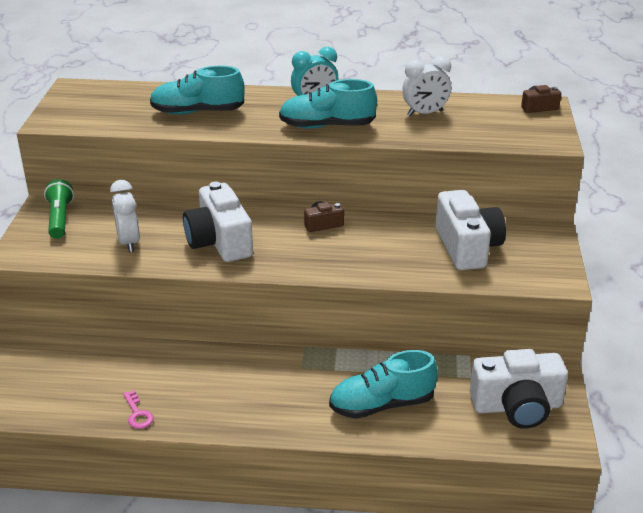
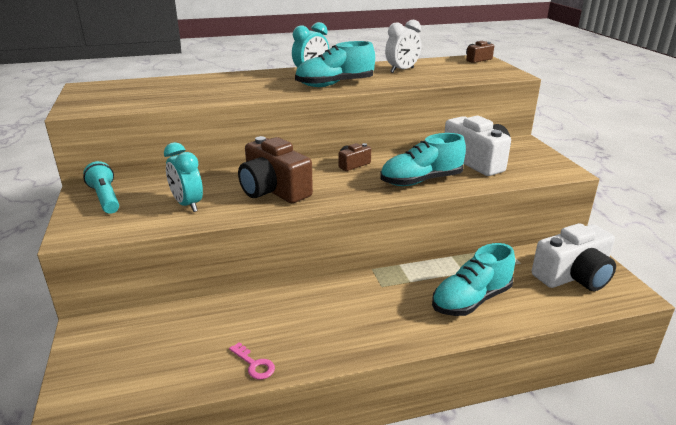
camera: 20 degrees left, 5 degrees down
(60, 219) = (105, 198): green flashlight -> turquoise flashlight
(129, 242) = (187, 205): white clock -> turquoise clock
(197, 112) = (216, 88): turquoise shoe -> turquoise shoe (421, 181)
(219, 241) = (273, 190): white camera -> brown camera

